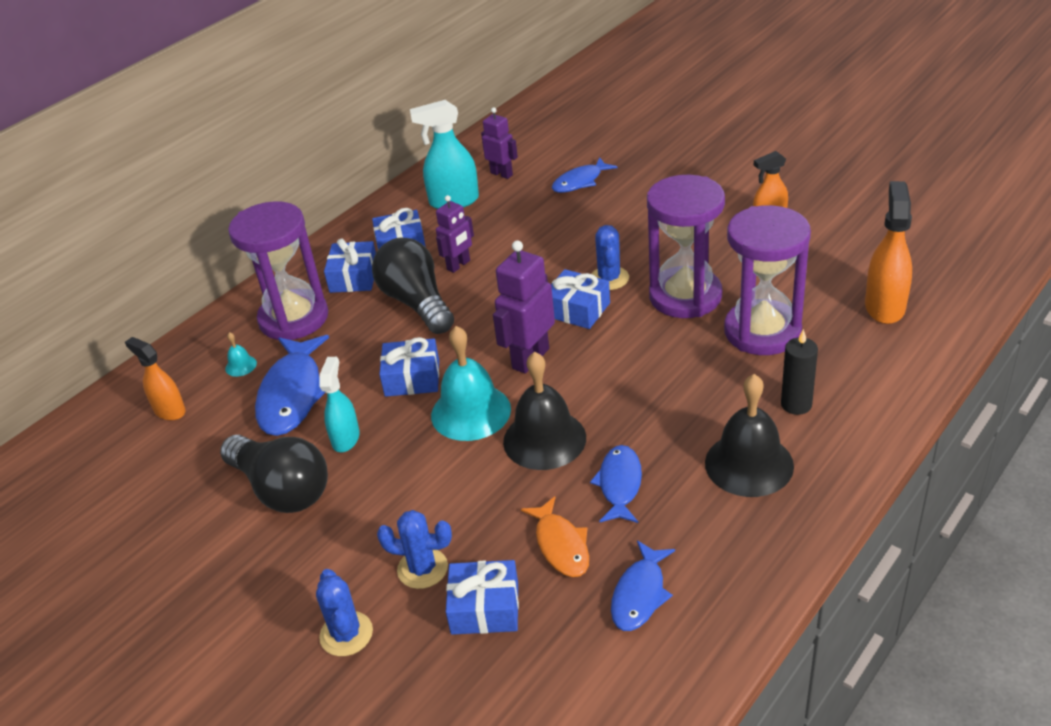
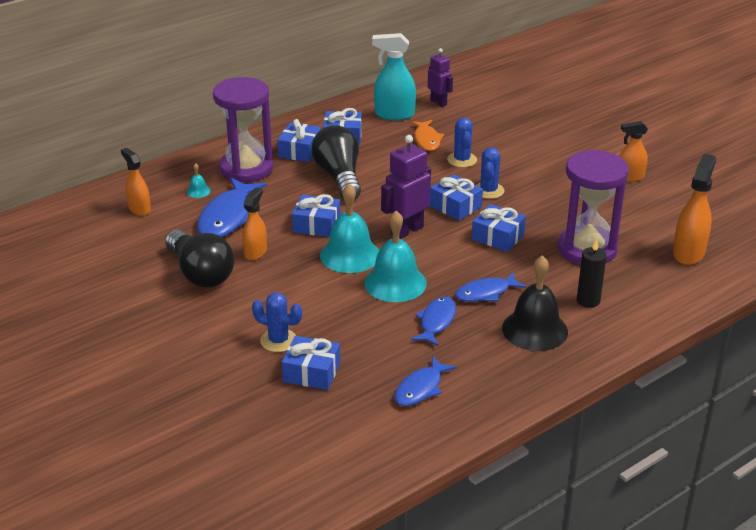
camera: 10 degrees right, 5 degrees down
(346, 438) = (255, 252): turquoise spray bottle -> orange spray bottle
(346, 634) = (213, 366): blue cactus -> blue cactus (462, 160)
(458, 265) = (380, 159): purple robot -> none
(544, 439) = (395, 283): black bell -> turquoise bell
(561, 545) = (379, 348): orange fish -> orange fish (427, 140)
(580, 181) = (496, 120): blue fish -> blue fish (486, 293)
(646, 340) = (497, 237): none -> blue gift
(685, 296) = (540, 214): purple hourglass -> none

